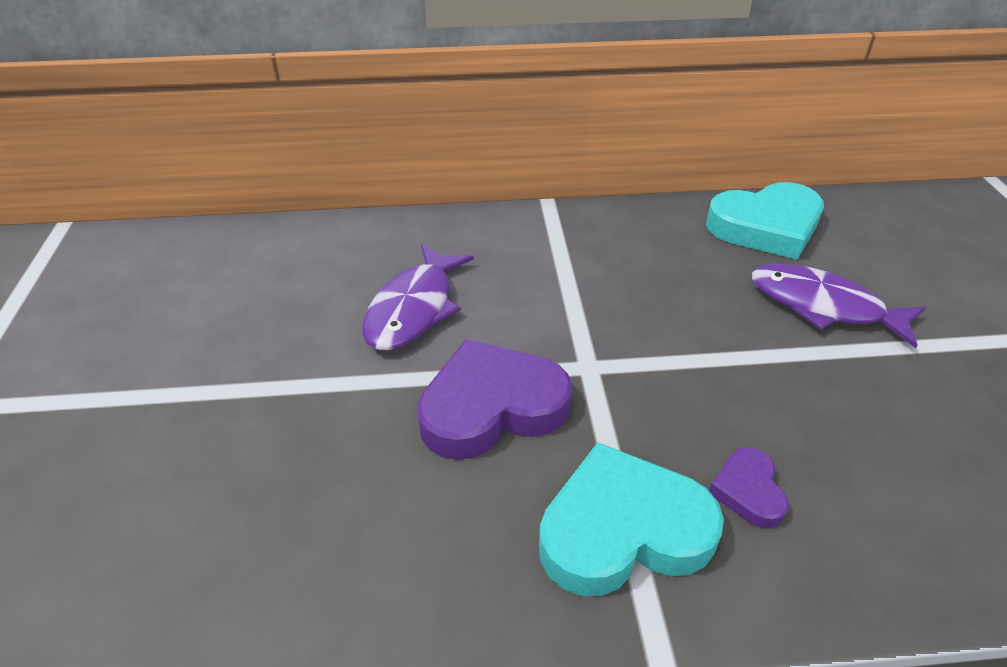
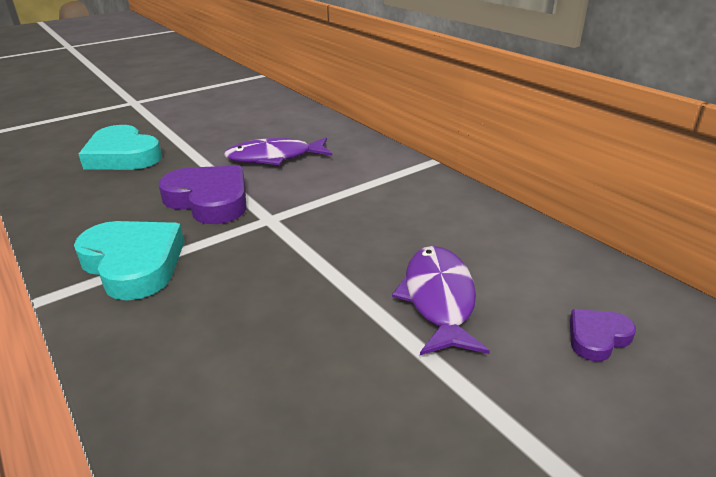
camera: 60 degrees right, 10 degrees down
(748, 491) = (189, 302): purple heart -> purple heart (597, 337)
(766, 227) = (524, 249): turquoise heart -> turquoise heart (123, 156)

